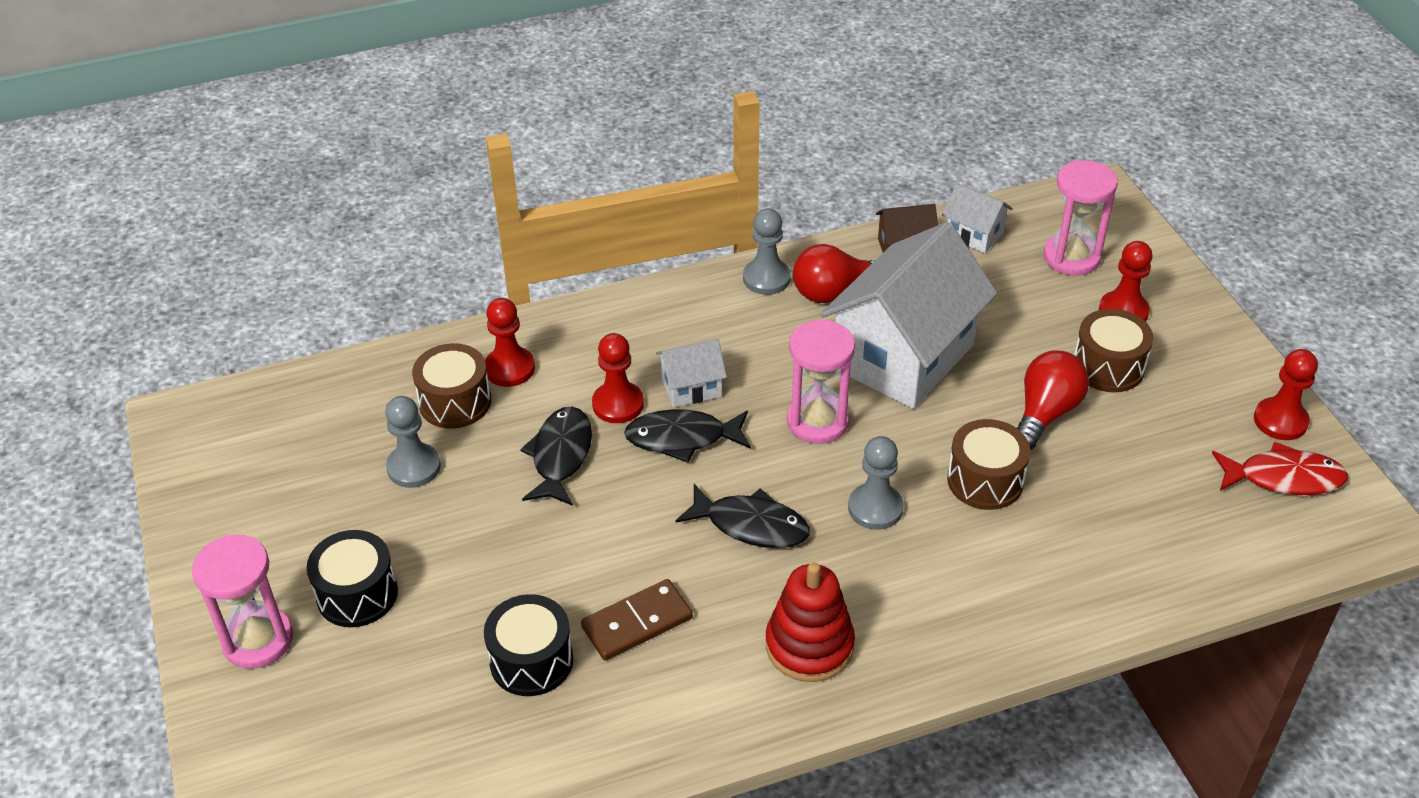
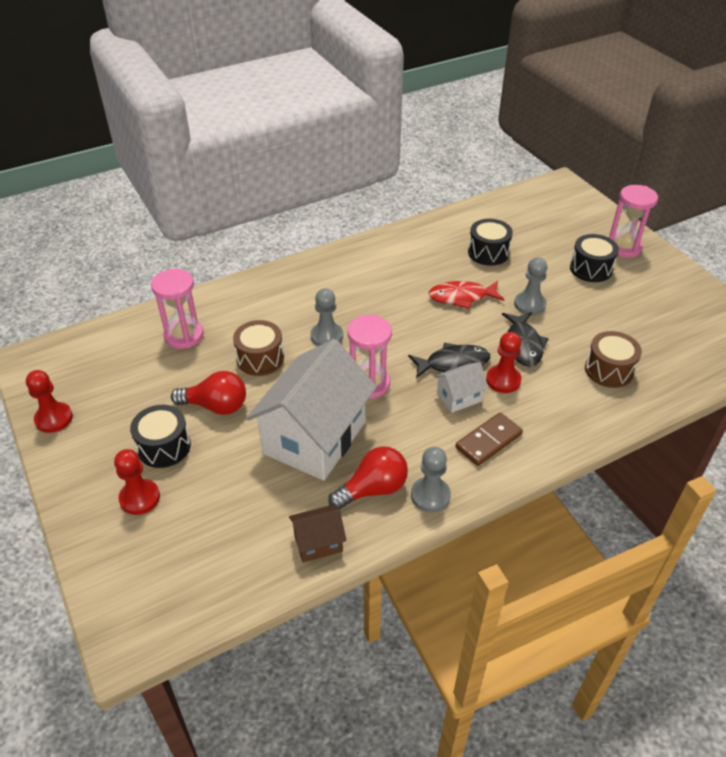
camera: 170 degrees right, 0 degrees up
(414, 467) = (606, 329): grey pawn -> grey pawn (529, 304)
(509, 368) = (588, 396): red pawn -> none
(637, 622) = (443, 271): brown domino -> brown domino (488, 441)
(751, 525) = (397, 320): black fish -> none
(809, 645) = (354, 271): red stacking toy -> none
(974, 234) = (256, 568): white house -> none
(1045, 413) = (216, 406): red light bulb -> red light bulb turned 105 degrees counterclockwise
(1071, 257) = (171, 551): pink hourglass -> pink hourglass (184, 335)
(1108, 367) = (164, 447): brown drum -> black drum
(1283, 478) = (70, 380): red fish -> red fish (461, 297)

